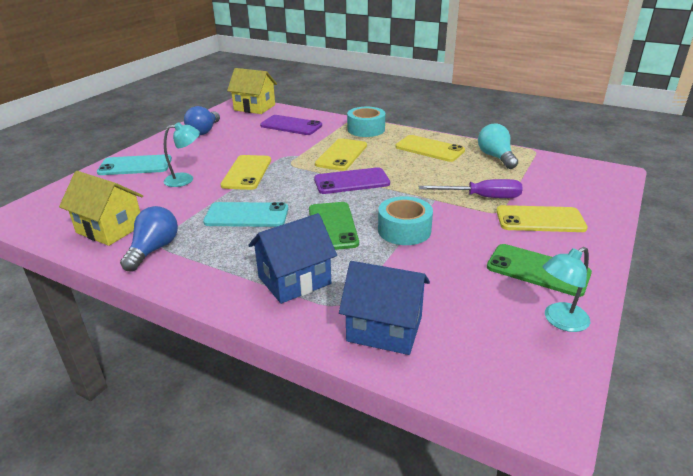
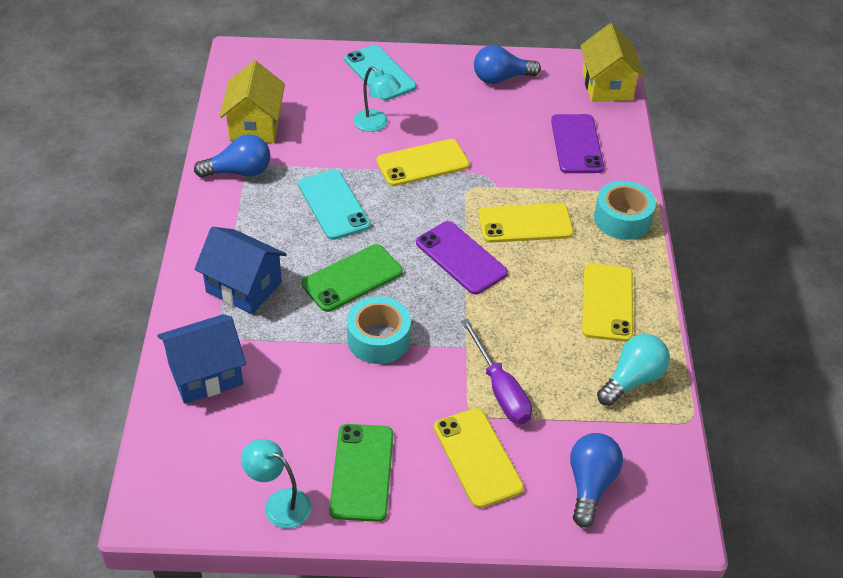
camera: 60 degrees right, 15 degrees up
(384, 329) = (205, 374): blue house -> blue house turned 75 degrees clockwise
(576, 189) = (590, 485): none -> blue light bulb

